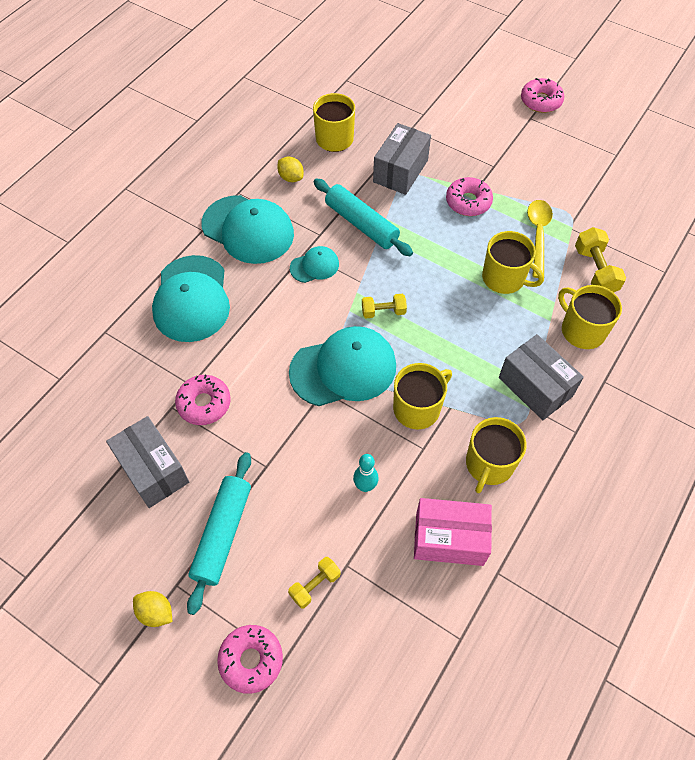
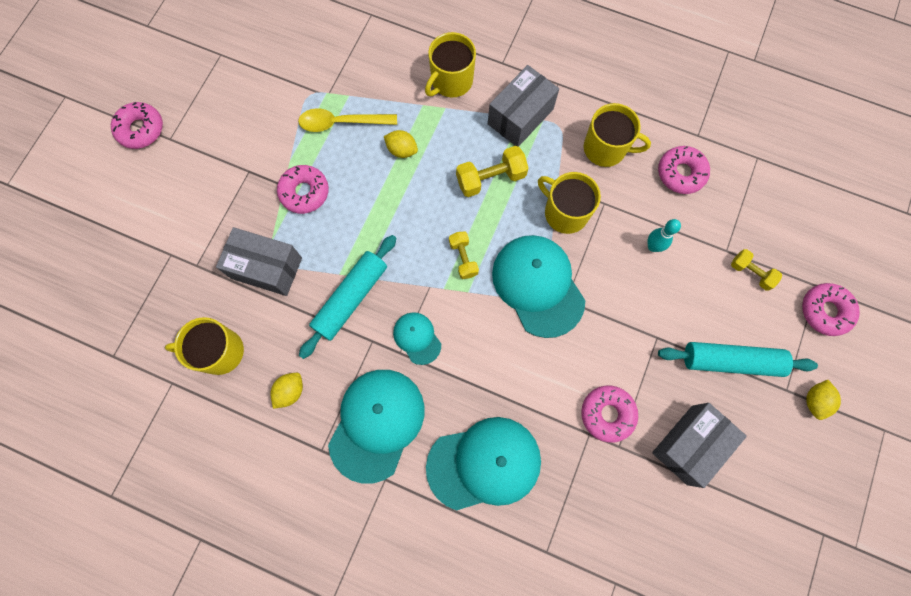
camera: 100 degrees left, 15 degrees up
(449, 539) = (681, 173): pink box -> pink donut
(504, 278) = (402, 150): yellow mug -> yellow lemon
(595, 270) = (379, 71): yellow dumbbell -> yellow dumbbell (490, 178)

